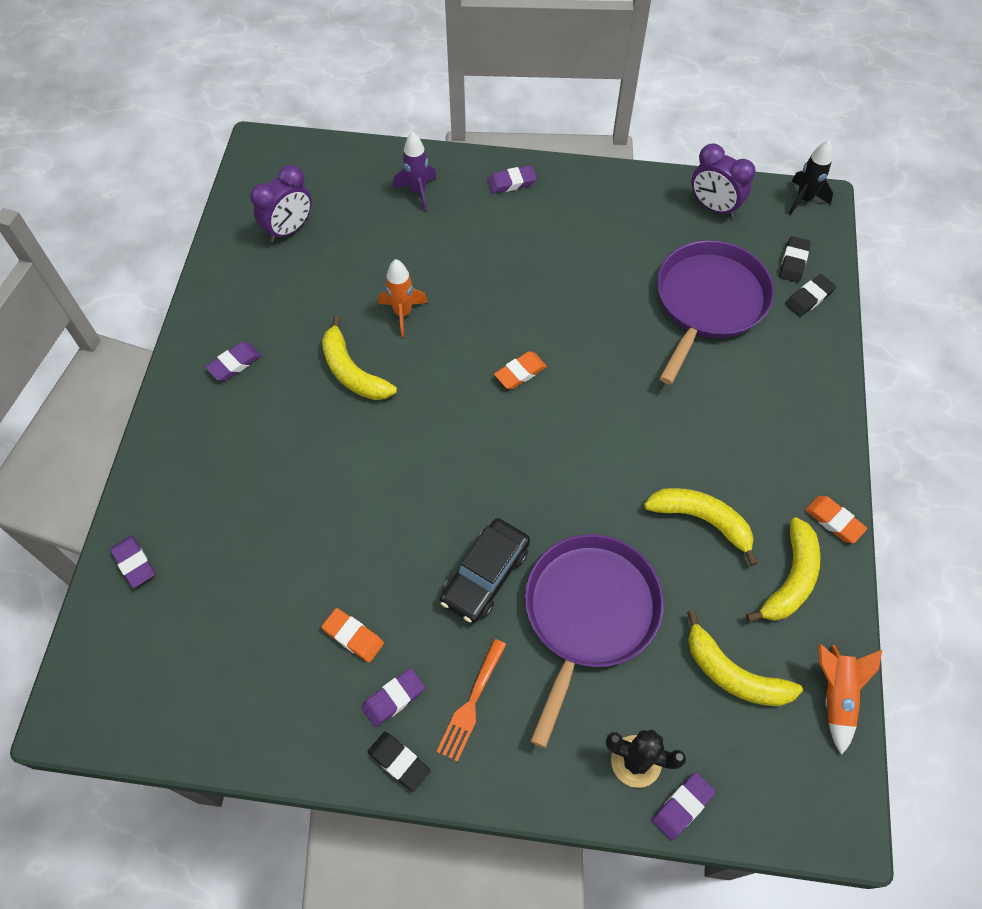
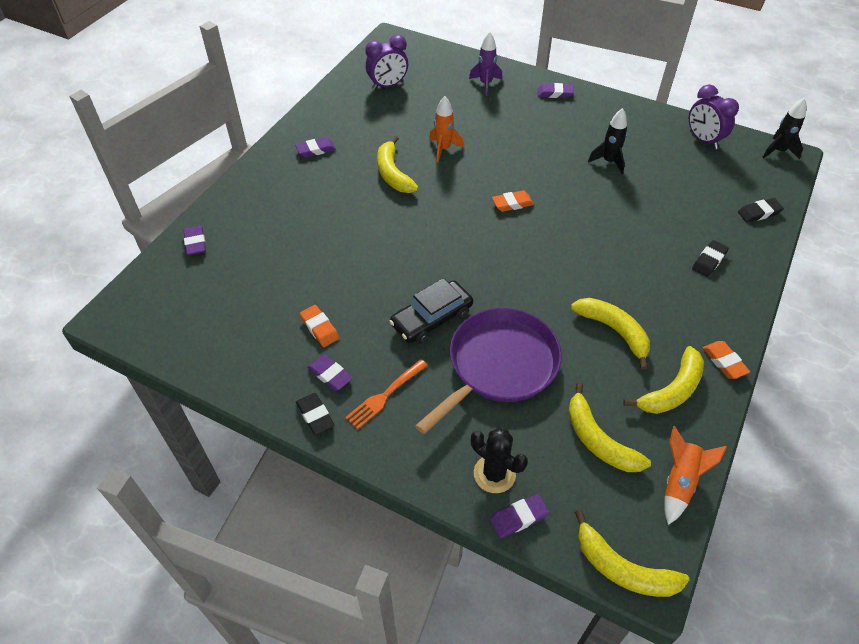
camera: 20 degrees right, 10 degrees down
(394, 699) = (330, 375): purple eraser -> purple eraser turned 60 degrees clockwise
(614, 273) = (609, 162): none -> black rocket
(708, 302) = (675, 196): purple pan -> none
(793, 262) = (754, 187): black eraser -> black eraser (709, 261)
(812, 825) = (623, 568): none -> yellow banana

